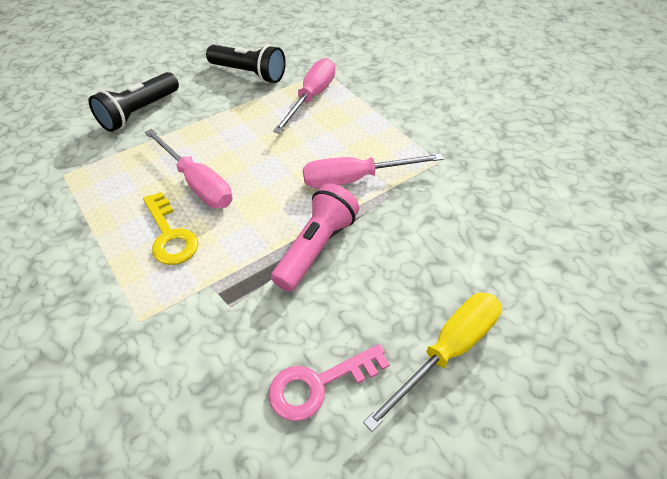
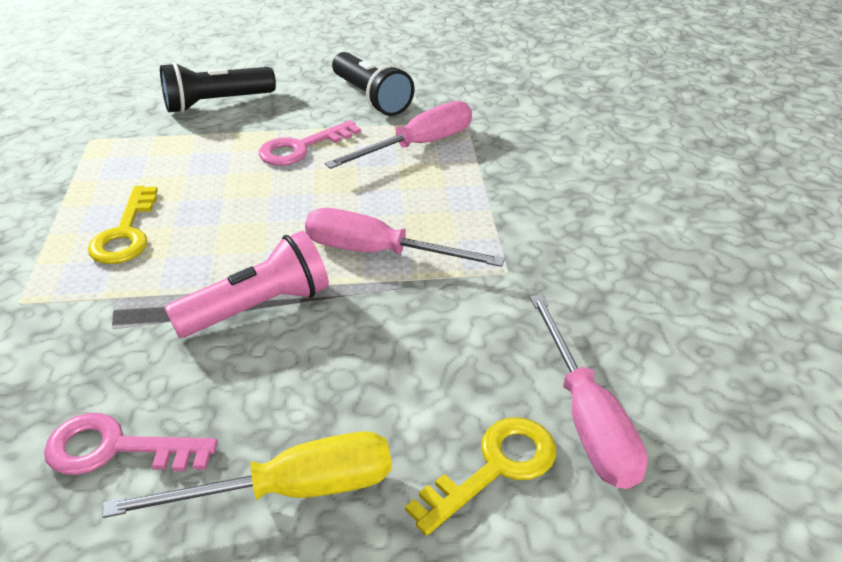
camera: 30 degrees right, 10 degrees down
(197, 183) = (202, 192): pink screwdriver -> pink screwdriver (586, 417)
(236, 125) = (301, 148): none -> pink key
(537, 280) = (495, 468): none -> yellow key

